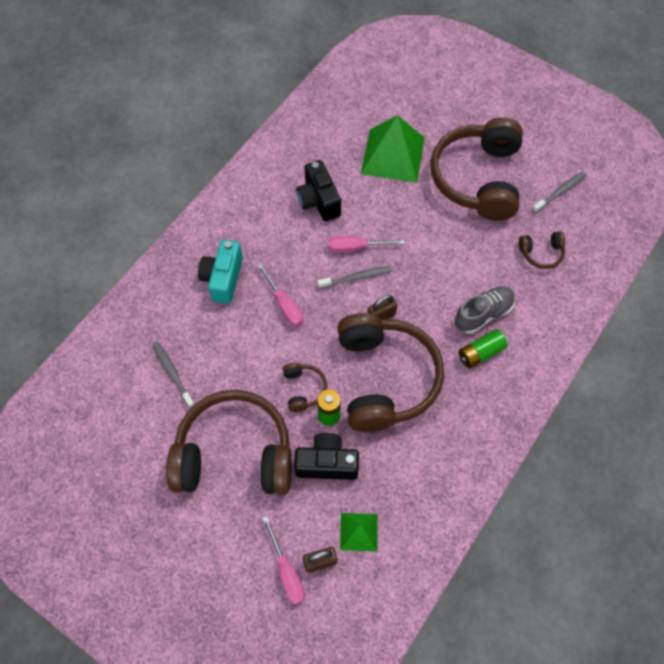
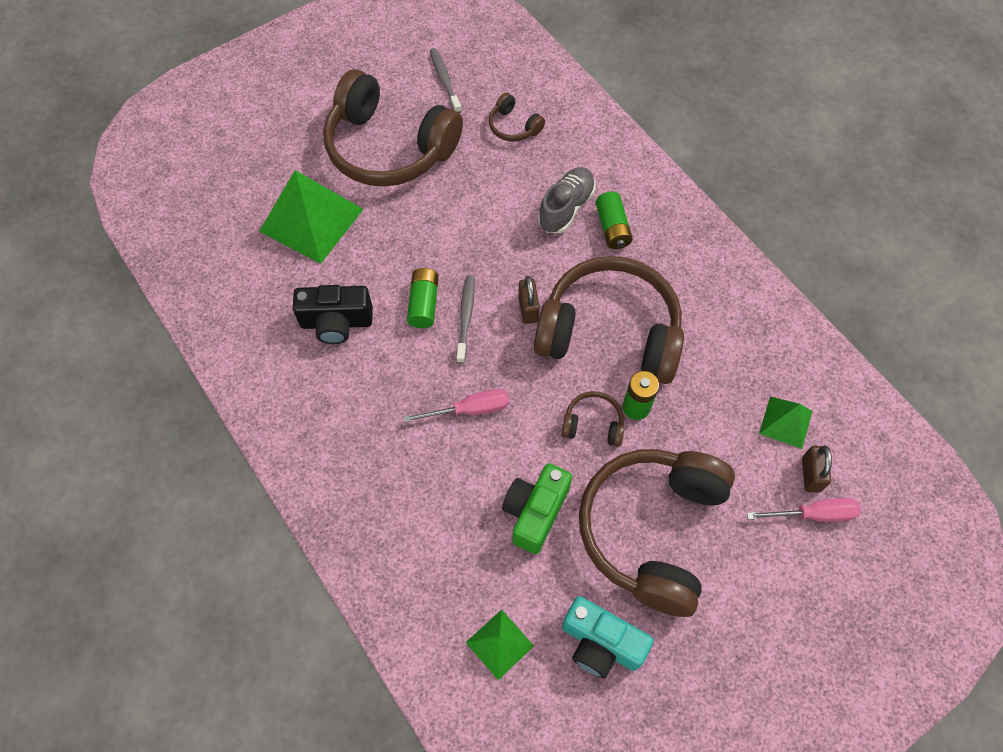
camera: 70 degrees left, 0 degrees up
(124, 378) = (499, 644): none -> green pyramid
(173, 374) = (516, 576): grey toothbrush -> none
(222, 371) = (535, 512): none -> green camera
(223, 279) = (400, 472): turquoise camera -> turquoise camera (600, 643)
(327, 463) = (695, 429): black camera -> none
(356, 247) = (424, 304): pink screwdriver -> green battery
(483, 314) = (566, 208): grey shoe -> grey shoe turned 45 degrees clockwise
(541, 253) = (513, 126): brown headphones -> brown headphones turned 120 degrees clockwise

